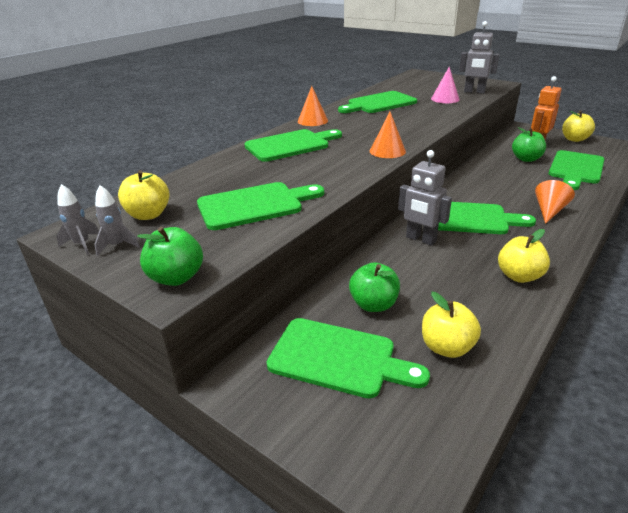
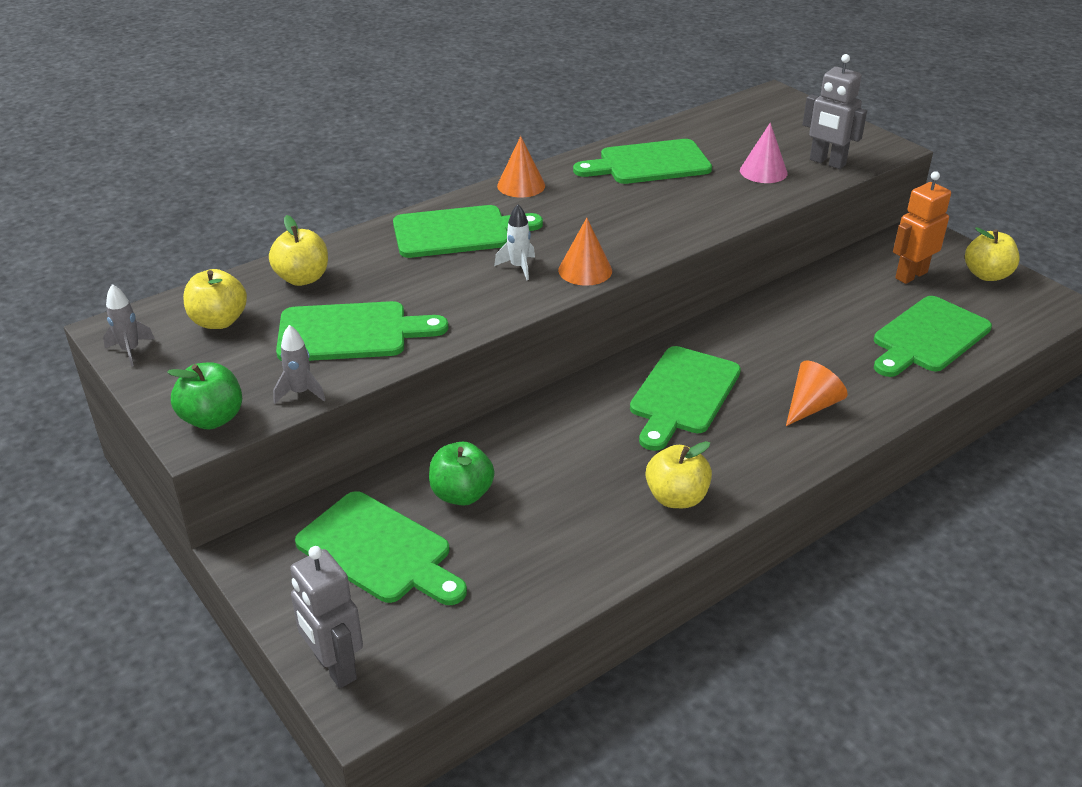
camera: 15 degrees right, 5 degrees up
(118, 245) = (168, 361): grey rocket -> grey rocket (300, 393)
(344, 155) = (518, 267): none -> white rocket
(420, 239) = (587, 413): grey robot -> grey robot (334, 667)
(446, 347) = (511, 567): yellow apple -> yellow apple (302, 278)
(470, 218) = (683, 394): green cutting board -> green cutting board turned 90 degrees clockwise
(526, 159) = (864, 301): green apple -> none

